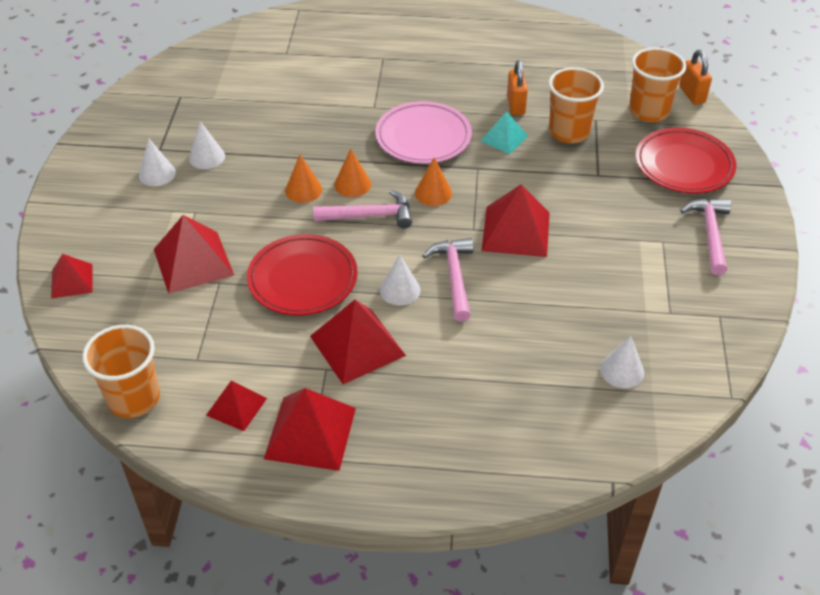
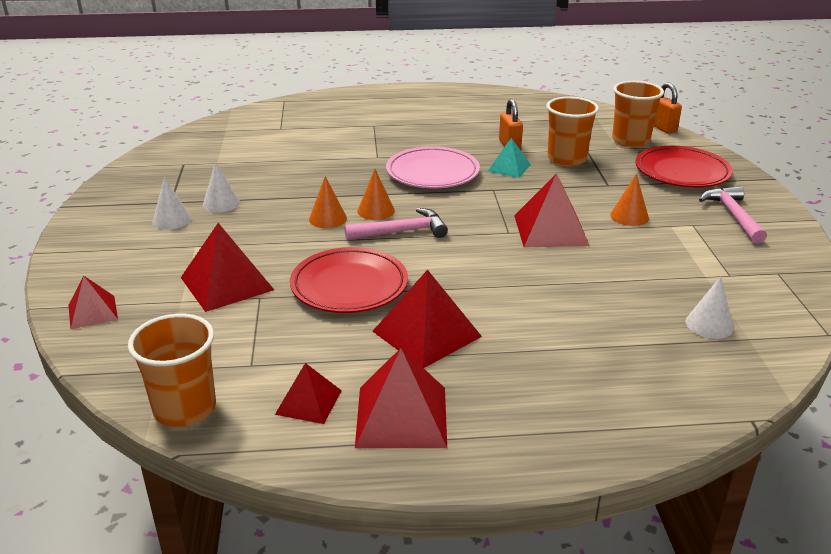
camera: 10 degrees left, 15 degrees down
(400, 290) = (454, 284): white cone -> none
(433, 193) = (458, 210): orange cone -> orange cone (629, 216)
(454, 277) = (505, 269): pink hammer -> none

